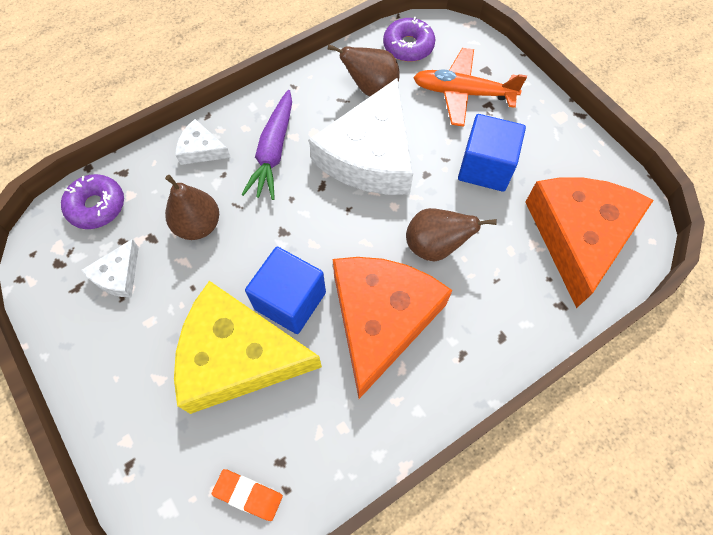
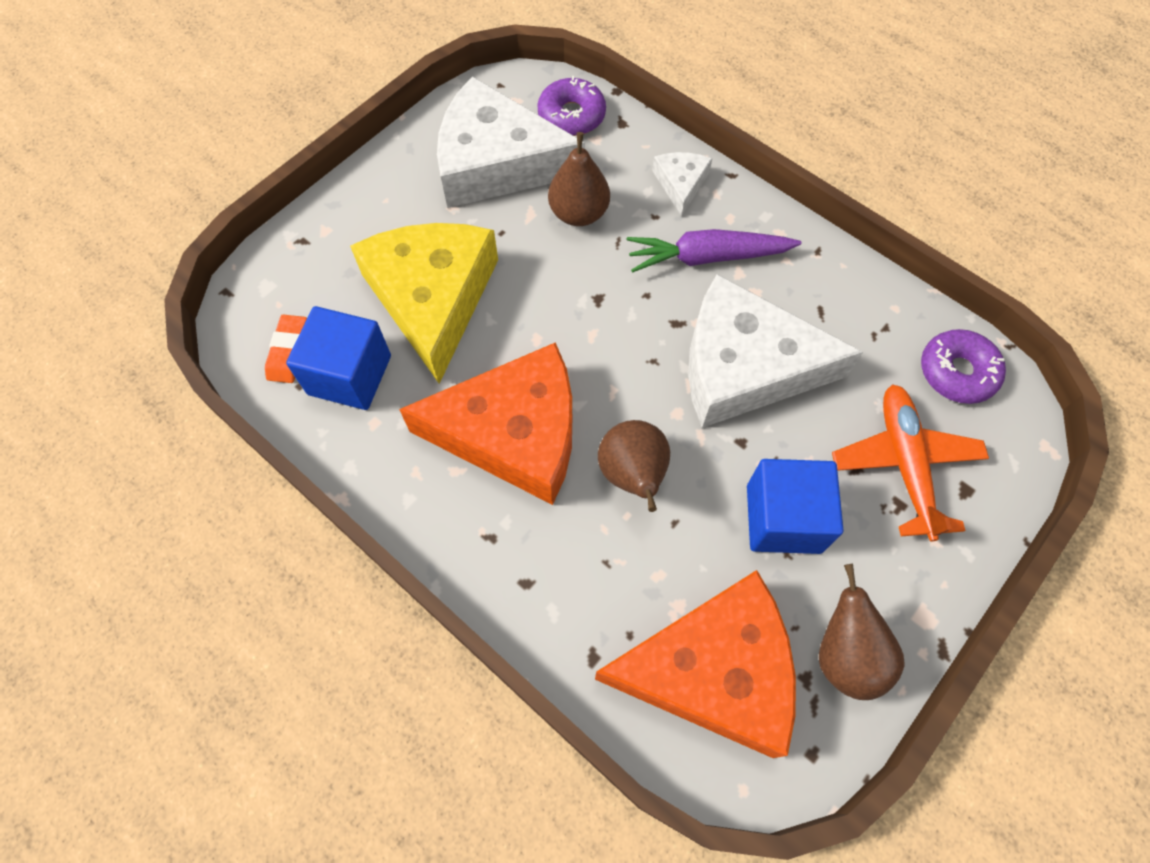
camera: 75 degrees right, 0 degrees up
(118, 275) = (496, 163): white cheese -> white cheese, size x2.25
(290, 300) = (511, 330): blue cube -> blue cube (349, 375)
(371, 88) = (856, 342): brown pear -> brown pear (845, 655)

